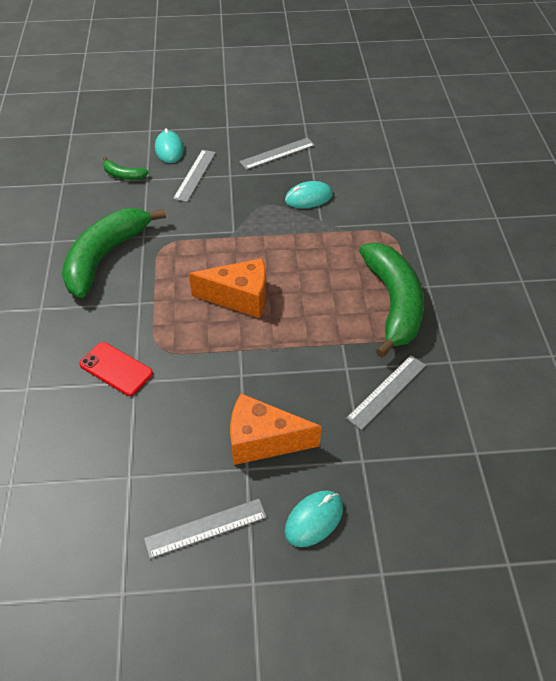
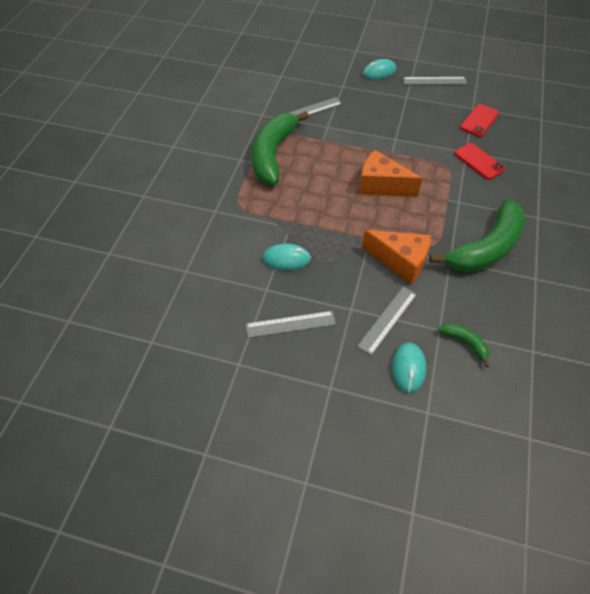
camera: 160 degrees left, 5 degrees up
(117, 449) = (479, 120): none -> red phone
(263, 441) = (393, 105): orange cheese -> orange cheese (400, 262)

